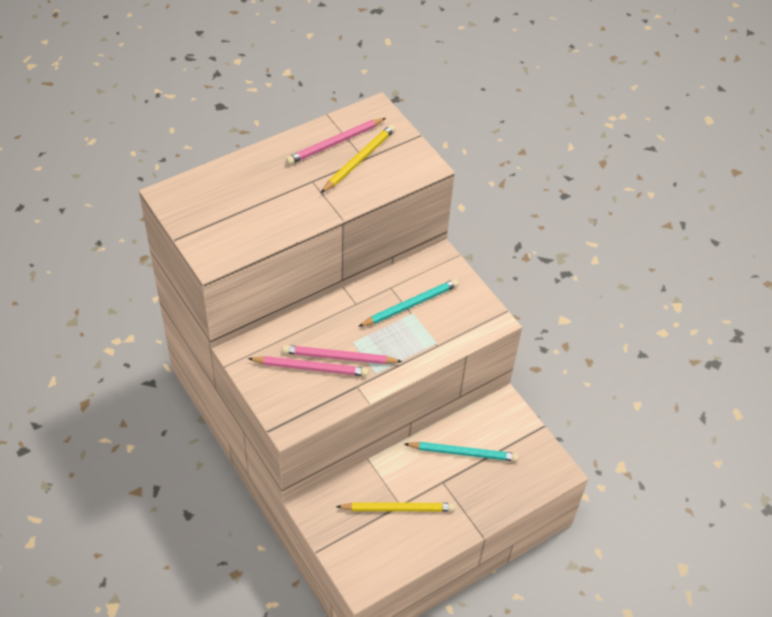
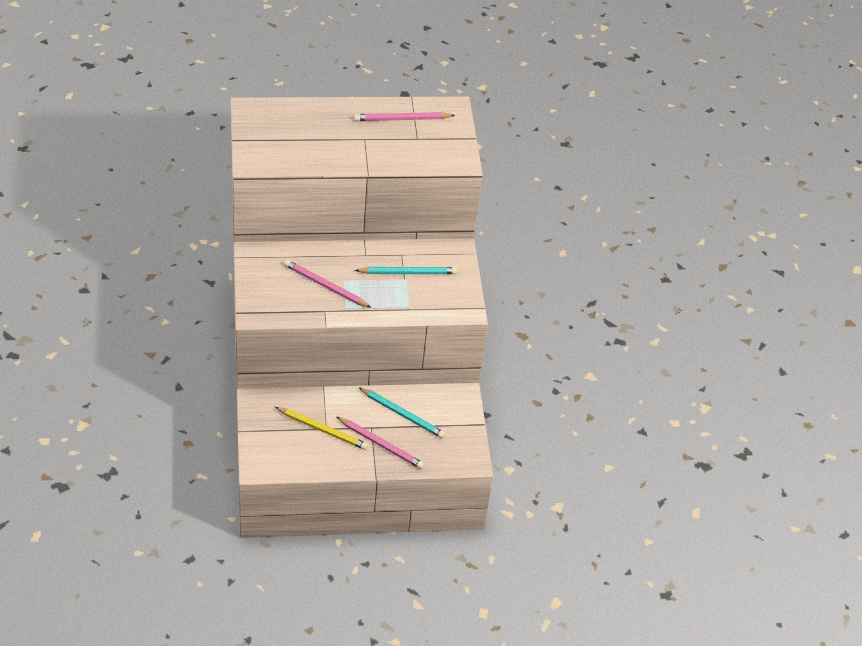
camera: 25 degrees right, 5 degrees down
(310, 367) = (298, 284): pink pencil -> pink pencil (381, 444)
(359, 160) = (411, 138): yellow pencil -> none

